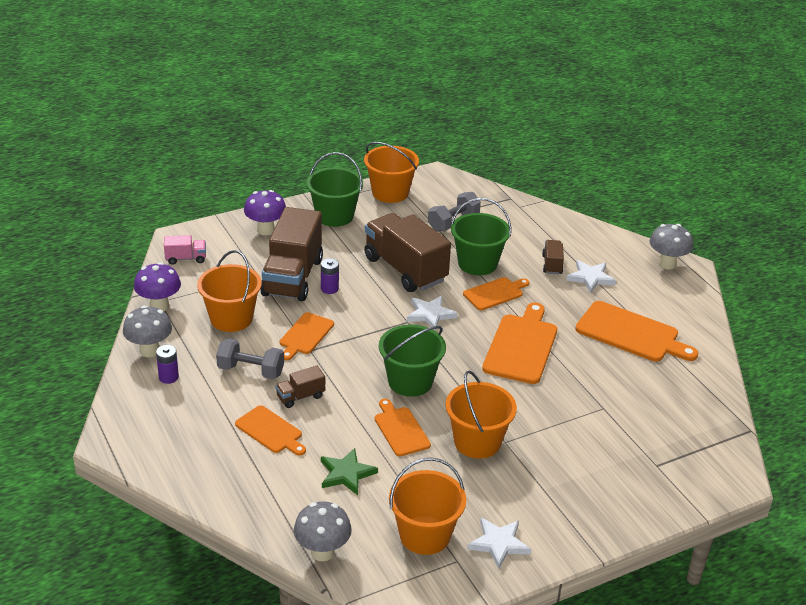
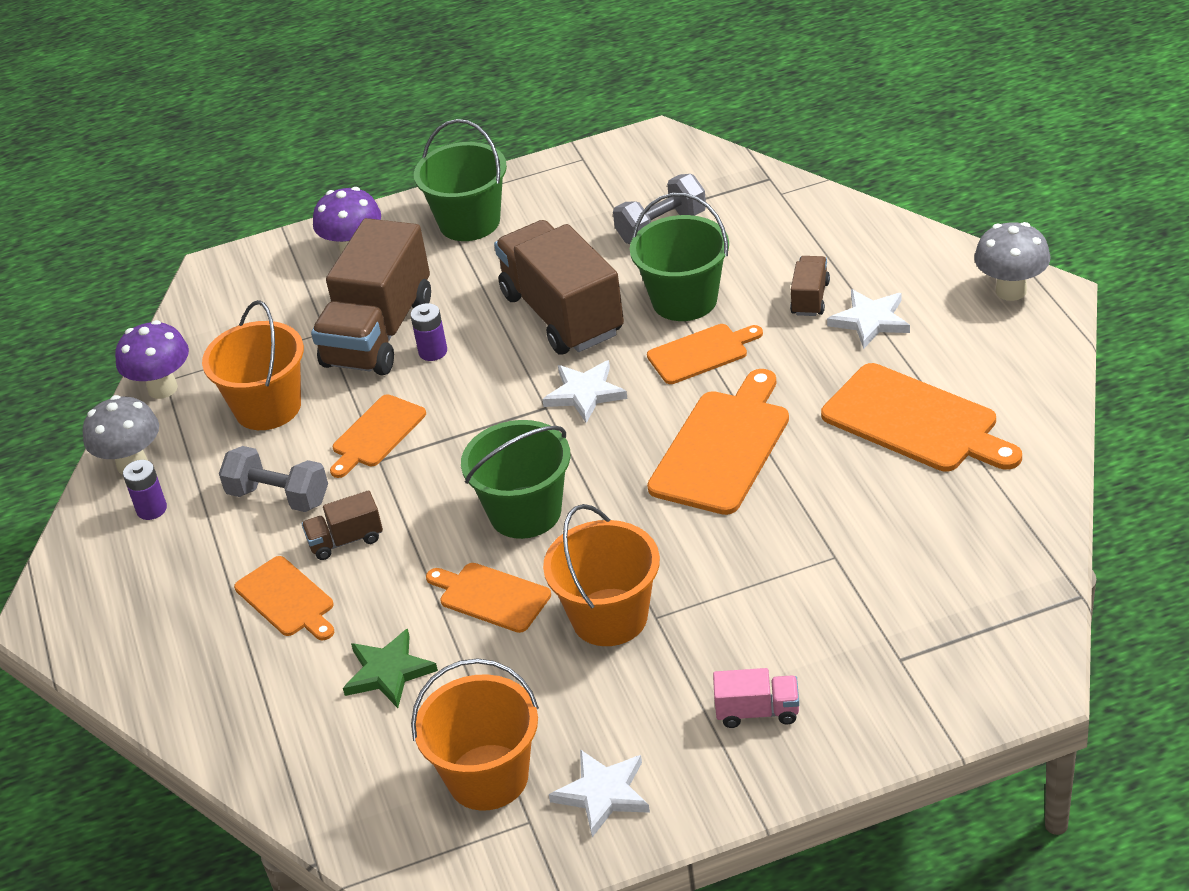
camera: 15 degrees right, 5 degrees up
(186, 258) = (220, 305): pink truck -> pink truck (757, 712)
(322, 552) = (322, 803): grey mushroom -> none
(390, 192) = (569, 176): orange bucket -> none
(401, 430) = (491, 596): orange cutting board -> orange cutting board turned 45 degrees counterclockwise

